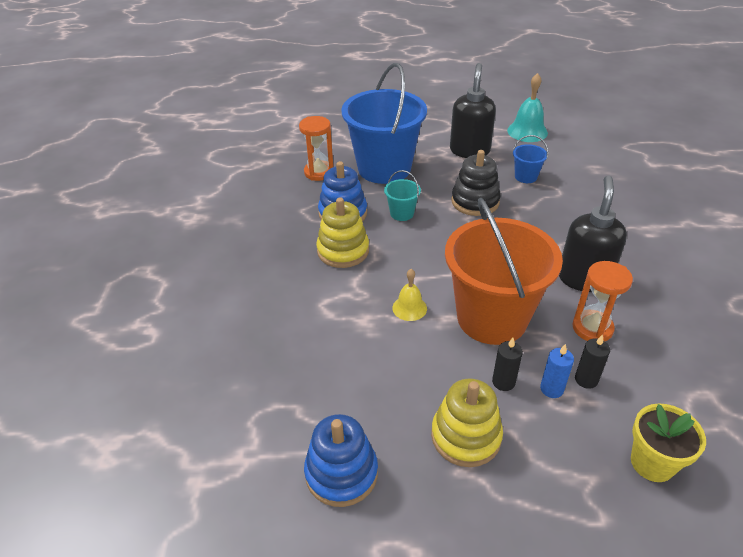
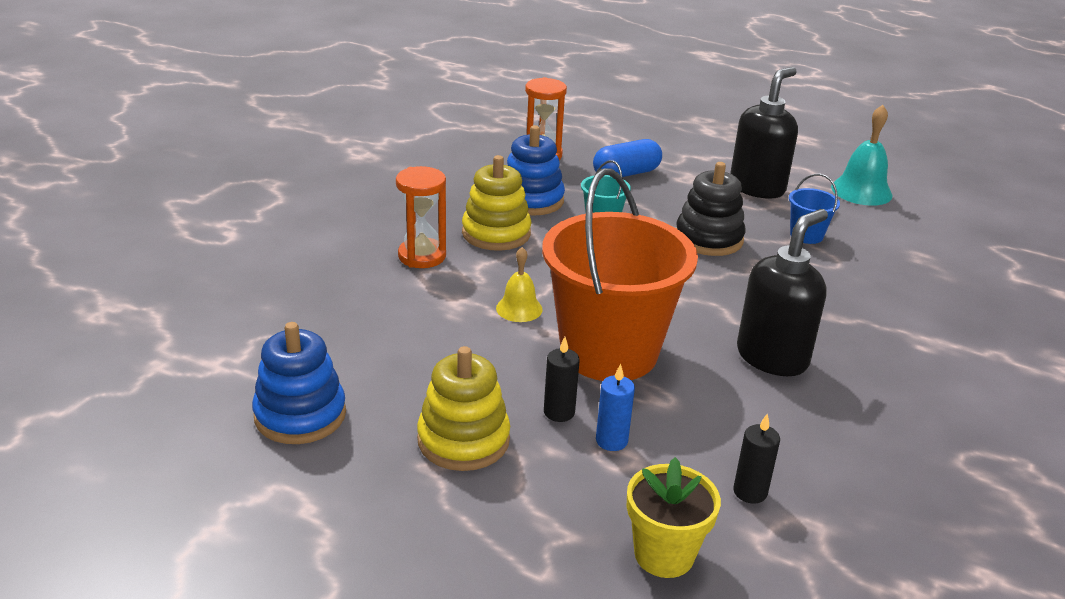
camera: 25 degrees right, 10 degrees down
(384, 168) = (626, 173): blue bucket -> blue capsule
(586, 379) = (665, 449): black candle -> black candle (750, 492)
(592, 328) = (729, 407): orange hourglass -> orange hourglass (422, 256)

